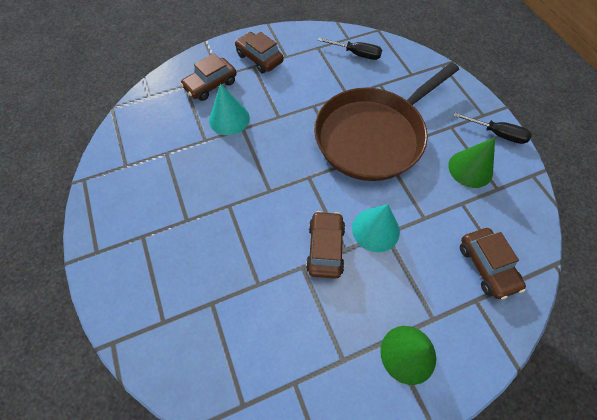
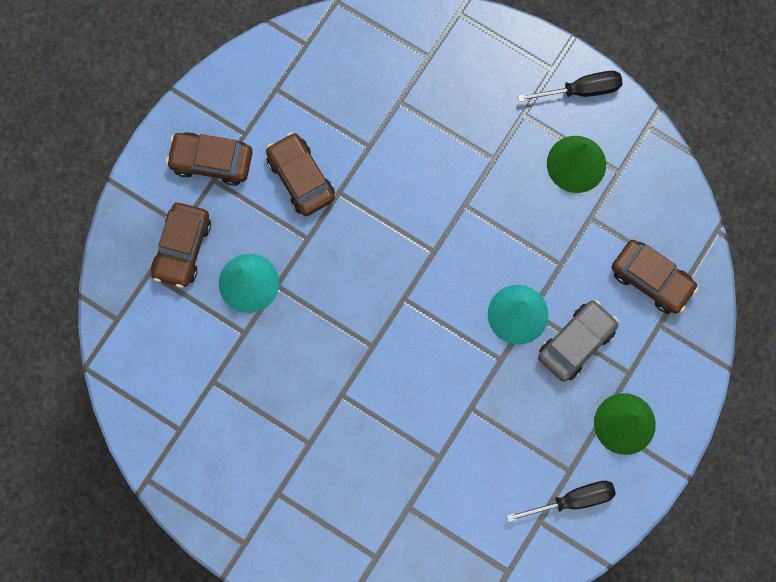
camera: 35 degrees left, 15 degrees up
(325, 248) = (479, 372): brown car -> brown car (300, 178)
(356, 54) = (335, 68): black screwdriver -> black screwdriver (573, 500)
(373, 136) = (440, 190): brown pan -> none
(405, 273) = (576, 343): none -> grey car

